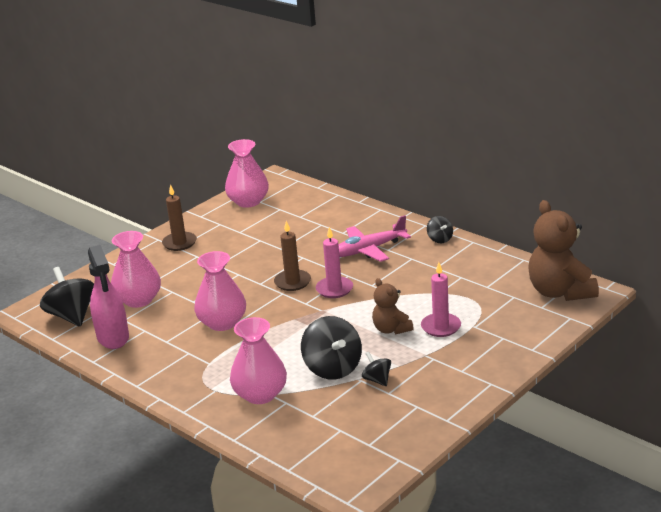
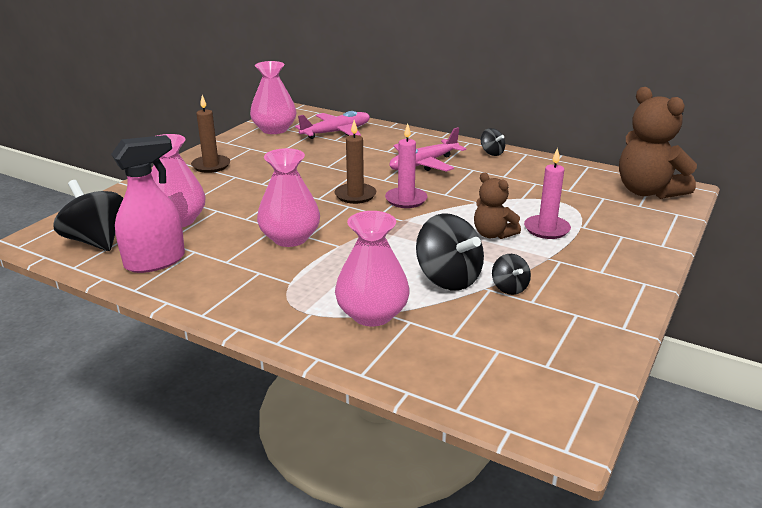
camera: 15 degrees left, 0 degrees up
(113, 337) = (155, 261): pink spray bottle -> pink spray bottle turned 90 degrees counterclockwise
(304, 207) = (336, 132): none -> pink plane
(377, 380) = (509, 288): black spinning top -> black spinning top turned 150 degrees counterclockwise

